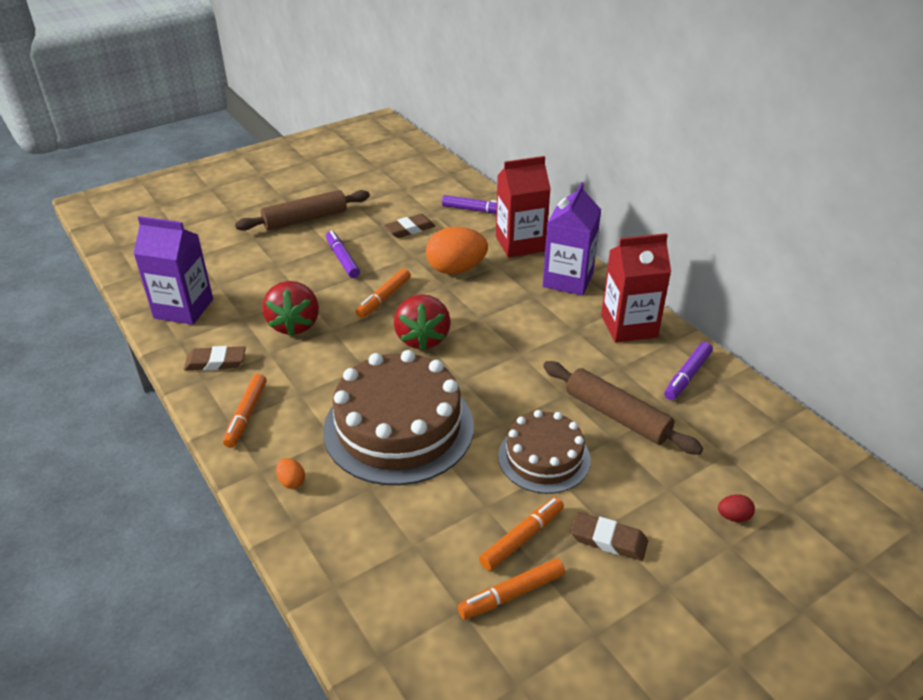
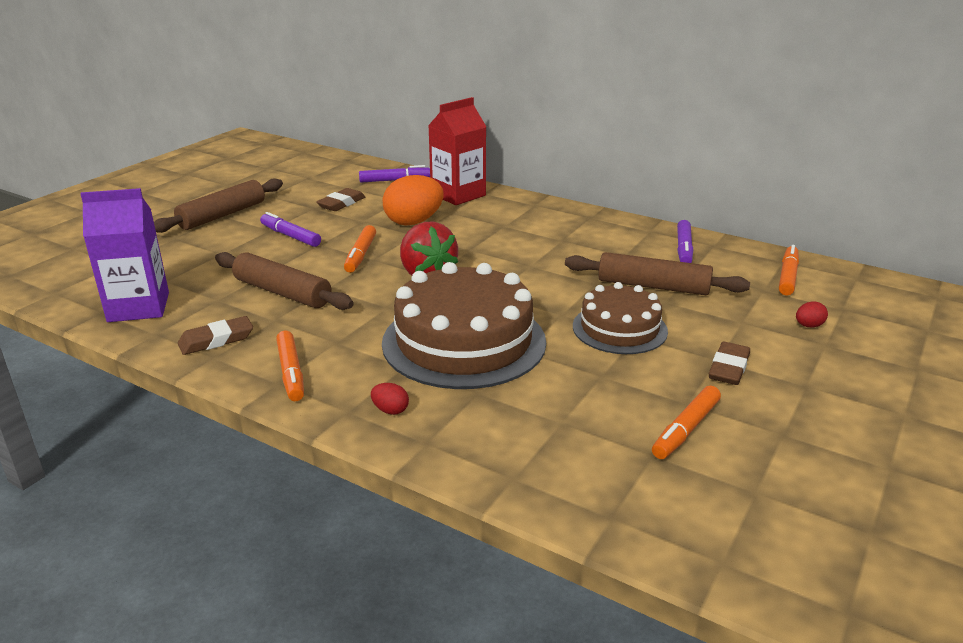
camera: 25 degrees left, 10 degrees down
(291, 481) = (390, 410): orange egg -> red egg
(294, 324) = (282, 292): red strawberry -> brown rolling pin
(522, 538) = (656, 388): orange marker -> orange marker (787, 276)
(568, 280) = (524, 209): purple carton -> none
(608, 540) = (729, 368): brown eraser -> brown eraser turned 60 degrees counterclockwise
(629, 326) = (605, 228): red carton -> none

